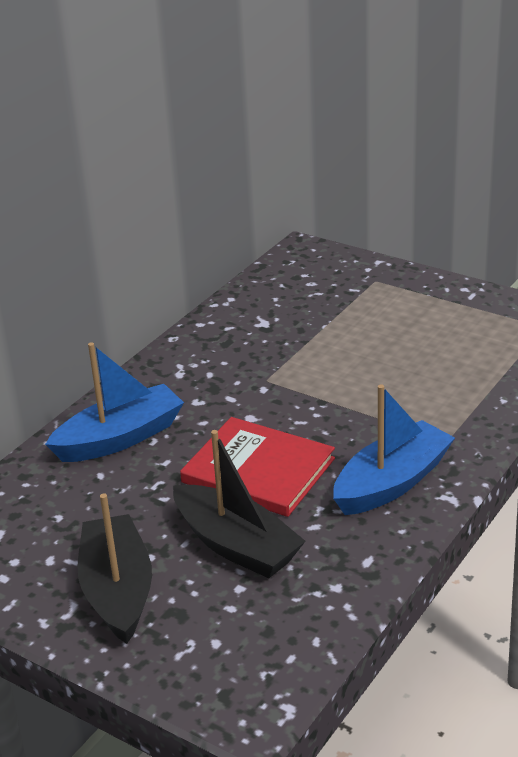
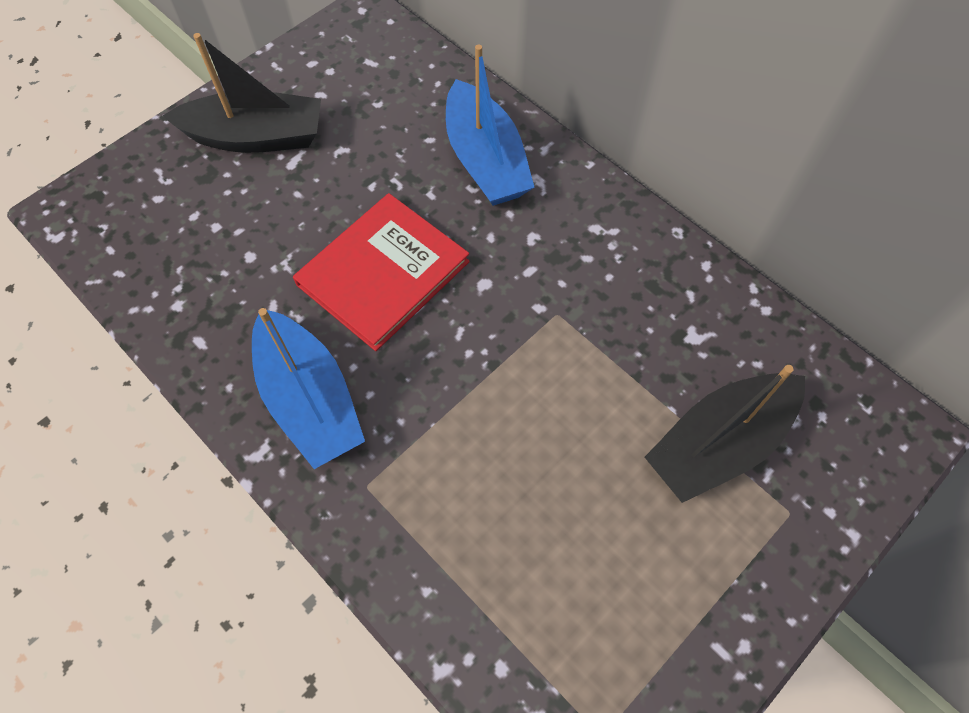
camera: 100 degrees right, 30 degrees up
(236, 545) = (274, 233): black boat -> black boat (718, 443)

